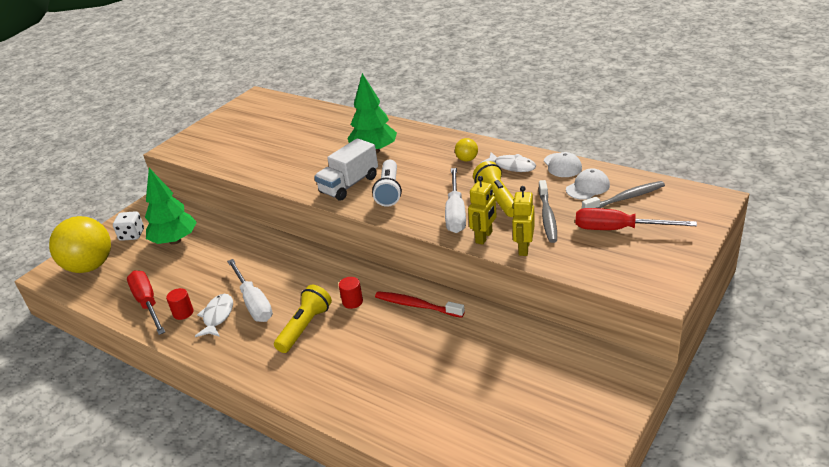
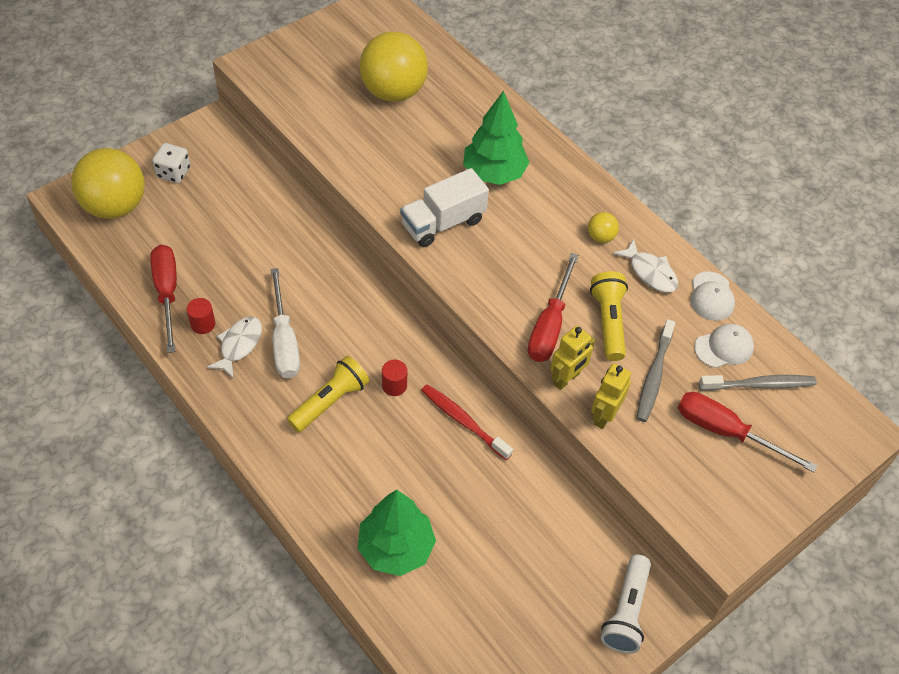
camera: 10 degrees right, 20 degrees up
(175, 241) = (221, 203): green tree -> green tree (396, 548)
(283, 133) = (393, 92): none -> yellow ball
(389, 191) = (486, 254): white flashlight -> white flashlight (626, 612)
(455, 213) = (549, 325): white screwdriver -> red screwdriver

